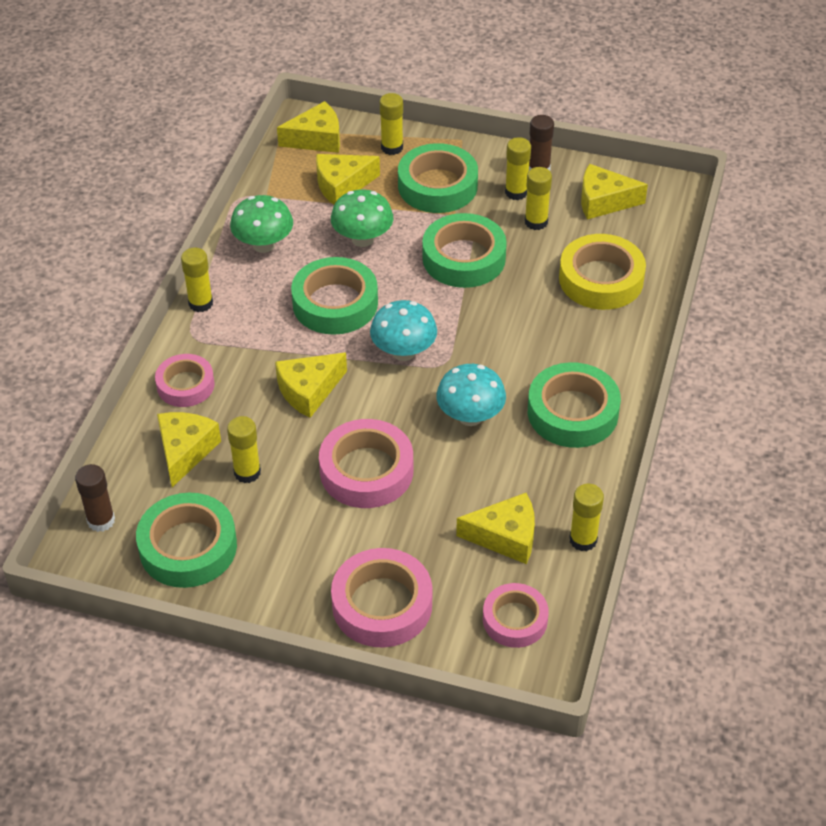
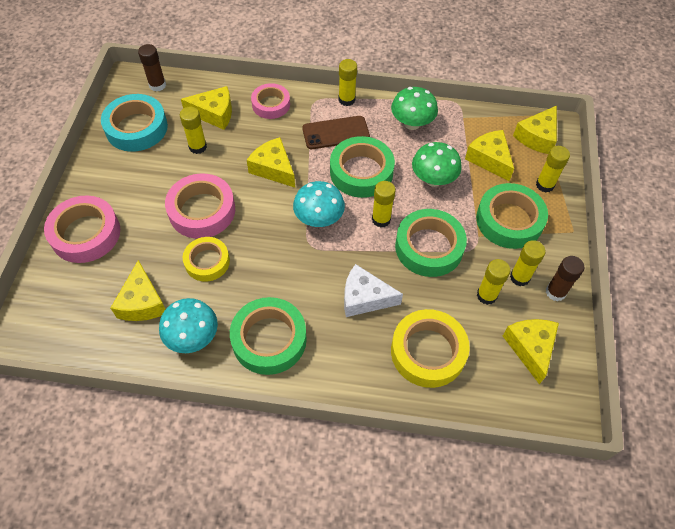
camera: 80 degrees right, 10 degrees up
(188, 547) = (136, 128): green tape -> turquoise tape
(260, 321) = (336, 133): none -> brown phone
(316, 139) = (537, 137): yellow cheese -> yellow cheese turned 60 degrees clockwise
(452, 467) = (207, 262): none -> yellow tape
(470, 416) = (258, 268): turquoise mushroom -> turquoise mushroom (193, 337)
(515, 620) = (67, 315): pink tape -> none
(526, 322) = (364, 298): none -> white cheese
(583, 540) = (138, 355): yellow glue stick -> yellow glue stick (381, 219)

